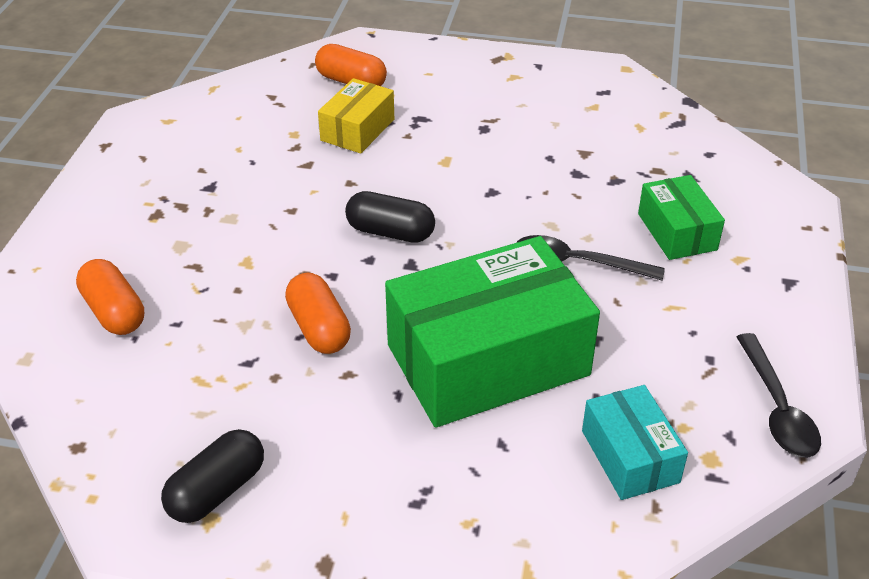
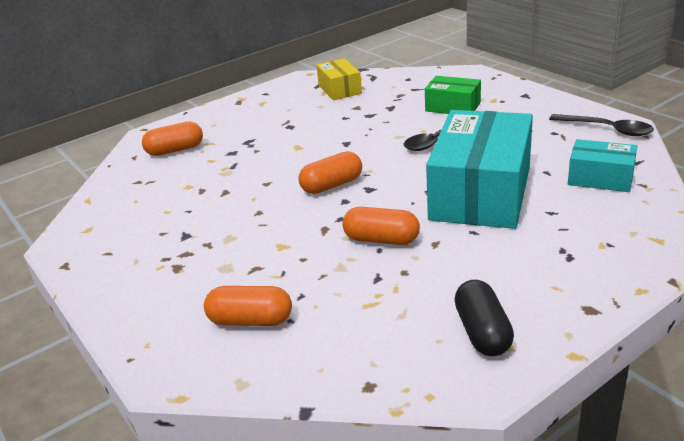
camera: 45 degrees left, 10 degrees down
(357, 130) = (223, 164): yellow box -> yellow box (339, 89)
(390, 232) = (332, 185): black capsule -> orange capsule
(488, 360) = (480, 193): green box -> turquoise box

